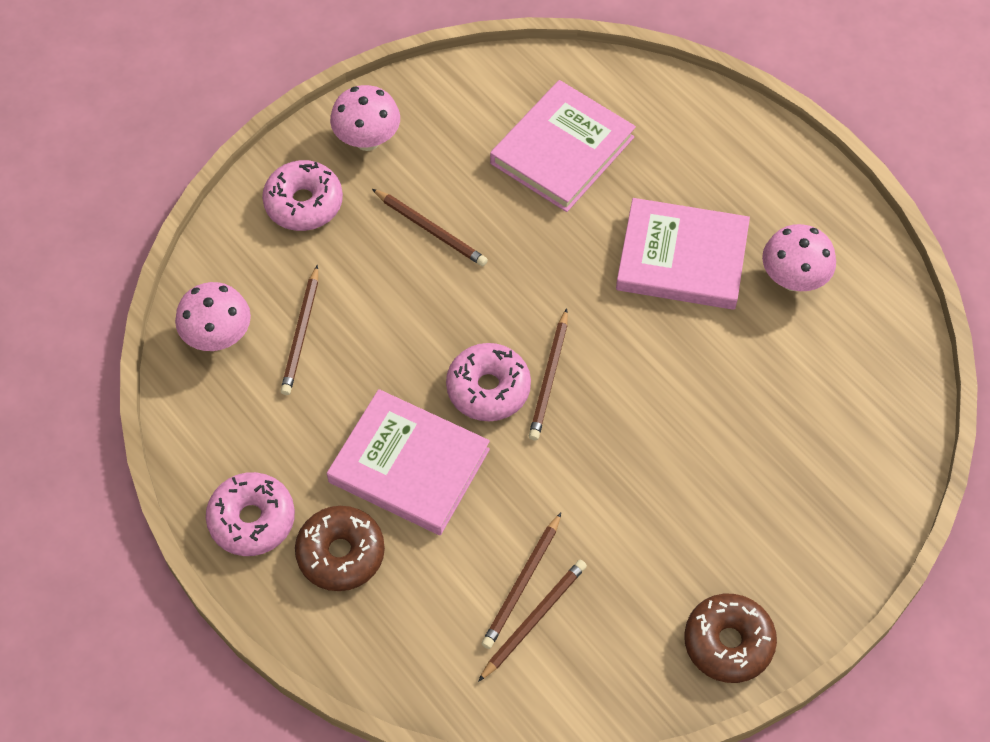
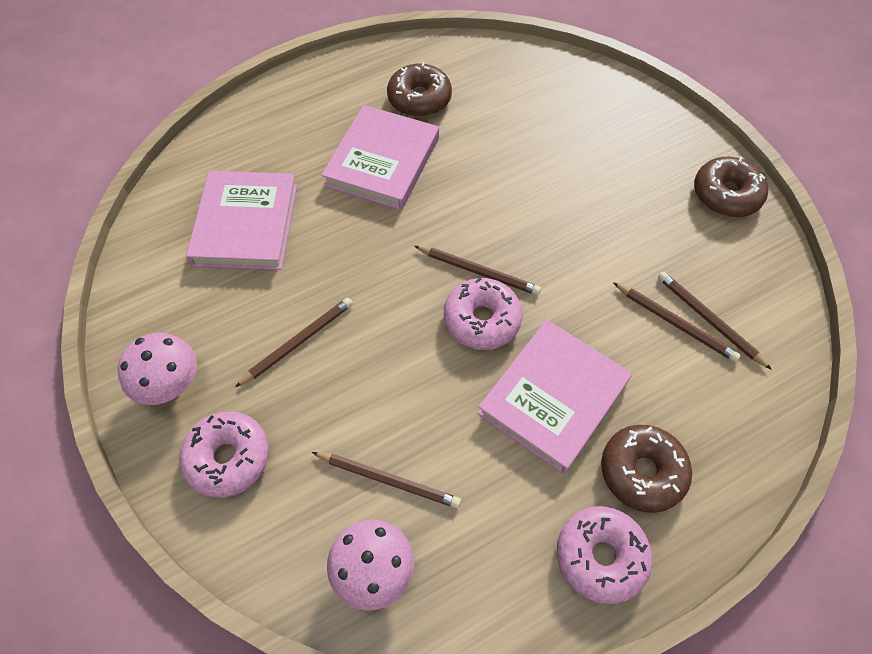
camera: 80 degrees left, 0 degrees up
(562, 150) = (246, 224): pink book -> pink book turned 45 degrees clockwise
(793, 279) = (419, 99): pink mushroom -> brown donut

